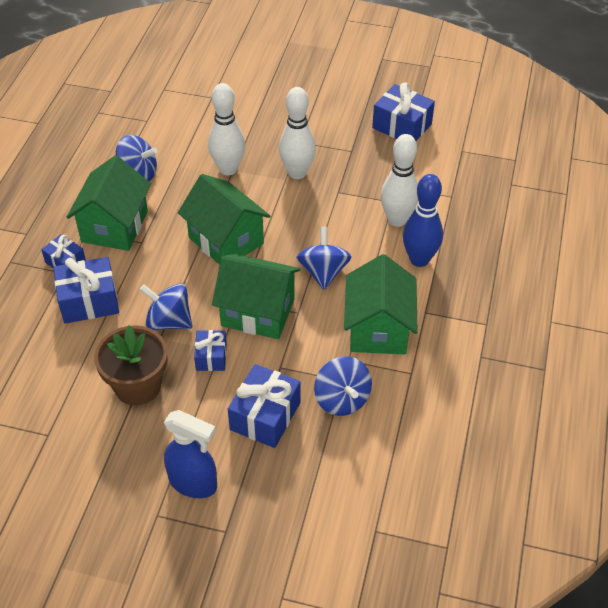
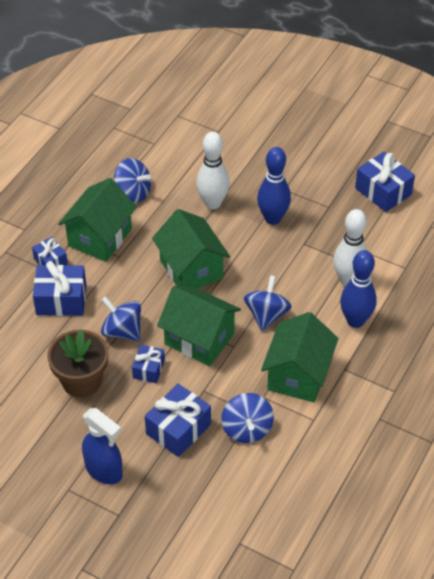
camera: 15 degrees right, 0 degrees up
(297, 173) = (273, 218): white bowling pin -> blue bowling pin

